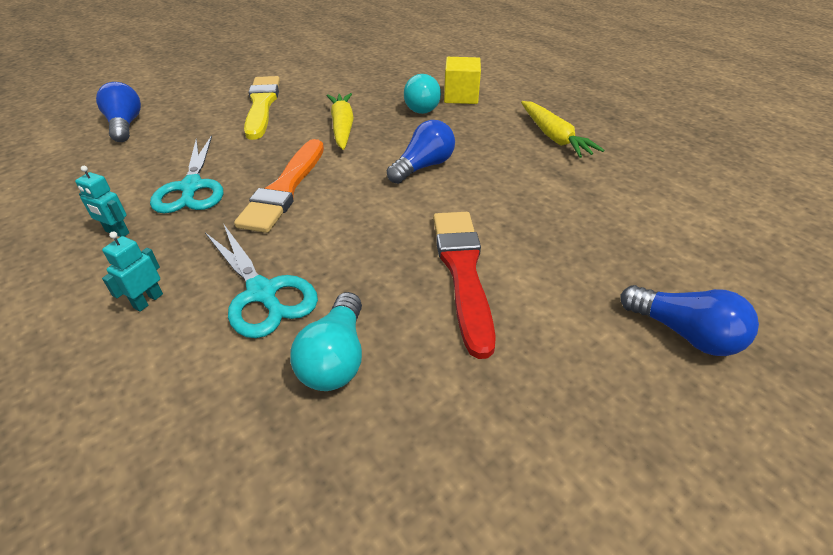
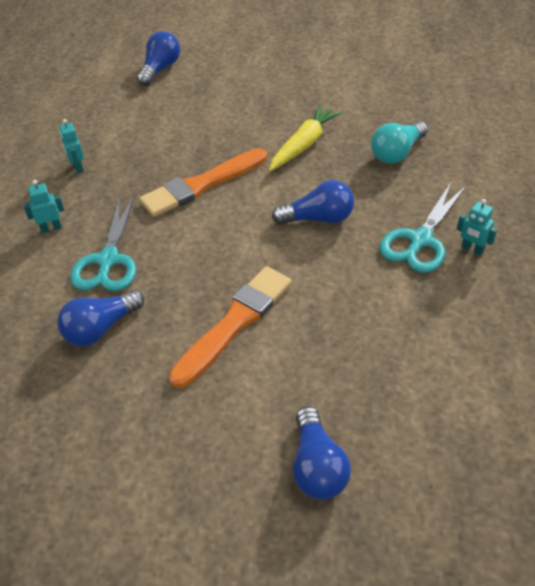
camera: 45 degrees right, 5 degrees up
(192, 187) = (148, 152): turquoise scissors -> turquoise scissors (420, 240)
(262, 105) = (269, 90): yellow brush -> none
(335, 358) = (101, 328): turquoise light bulb -> blue light bulb
(461, 96) = (448, 158): yellow cube -> none
(463, 272) = (234, 323): red brush -> orange brush
(554, 137) = (472, 249): yellow carrot -> turquoise robot

